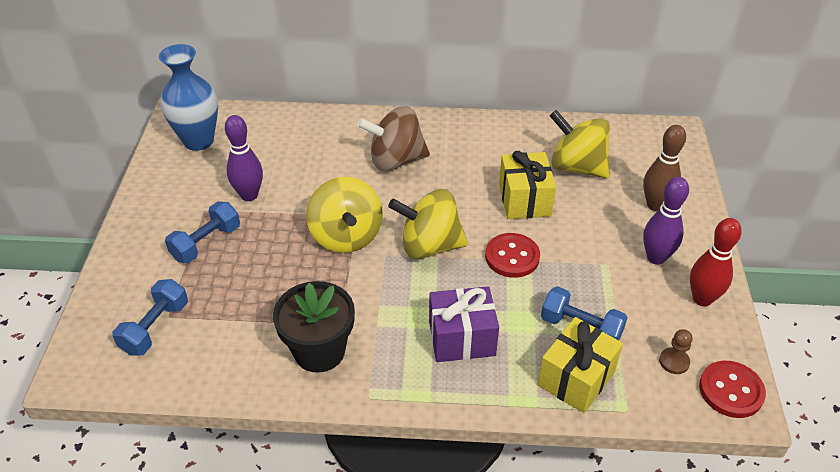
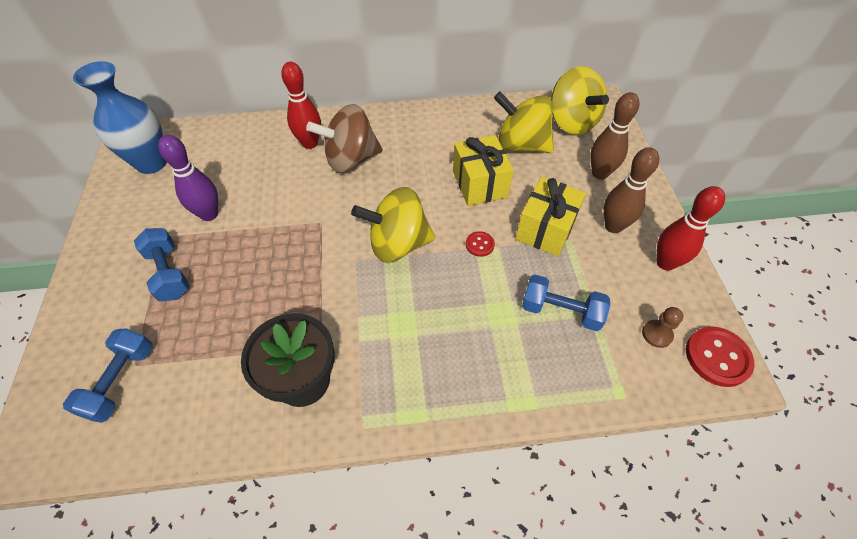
camera: 10 degrees left, 10 degrees up
(206, 243) = (169, 273): blue dumbbell -> blue dumbbell turned 60 degrees counterclockwise
(346, 236) = (313, 245): yellow spinning top -> yellow spinning top (572, 122)
(357, 140) = (310, 143): none -> red bowling pin
(462, 338) = (447, 341): purple gift -> none
(512, 257) = (479, 244): red button -> red button, size x0.54
(576, 378) = (568, 368): yellow gift -> yellow gift (545, 229)
(656, 257) = (613, 226): purple bowling pin -> brown bowling pin

